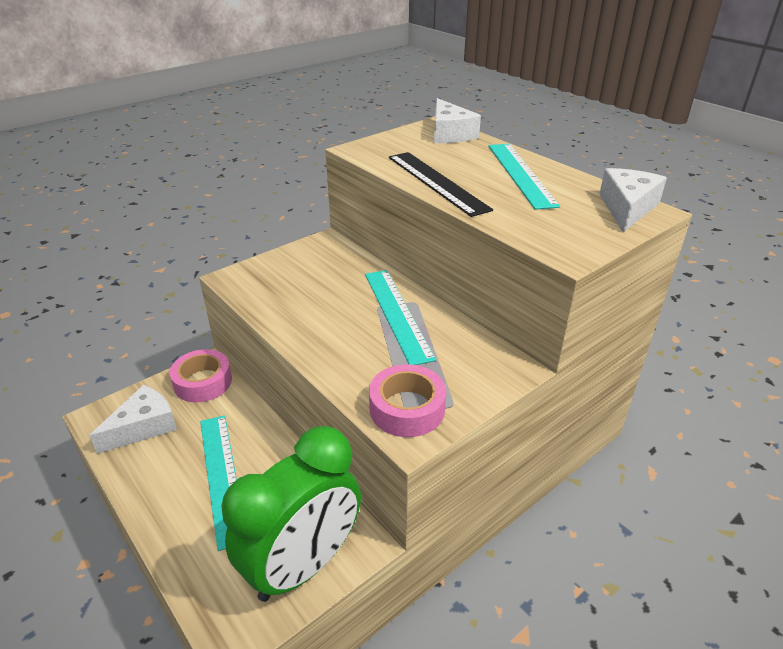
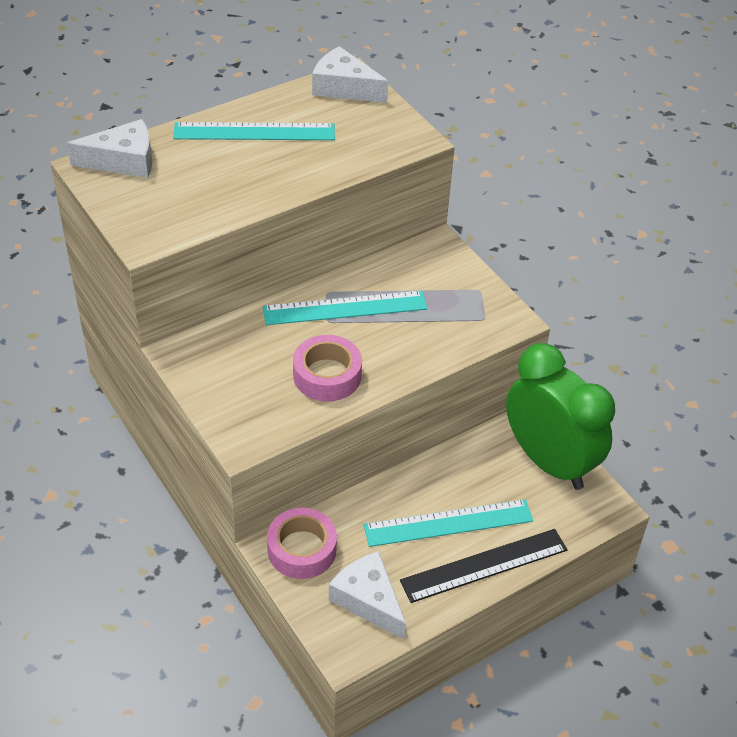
camera: 85 degrees left, 10 degrees up
(407, 408) = (481, 318): pink tape -> pink tape (327, 375)
(437, 182) = (257, 191): black ruler -> black ruler (484, 565)

